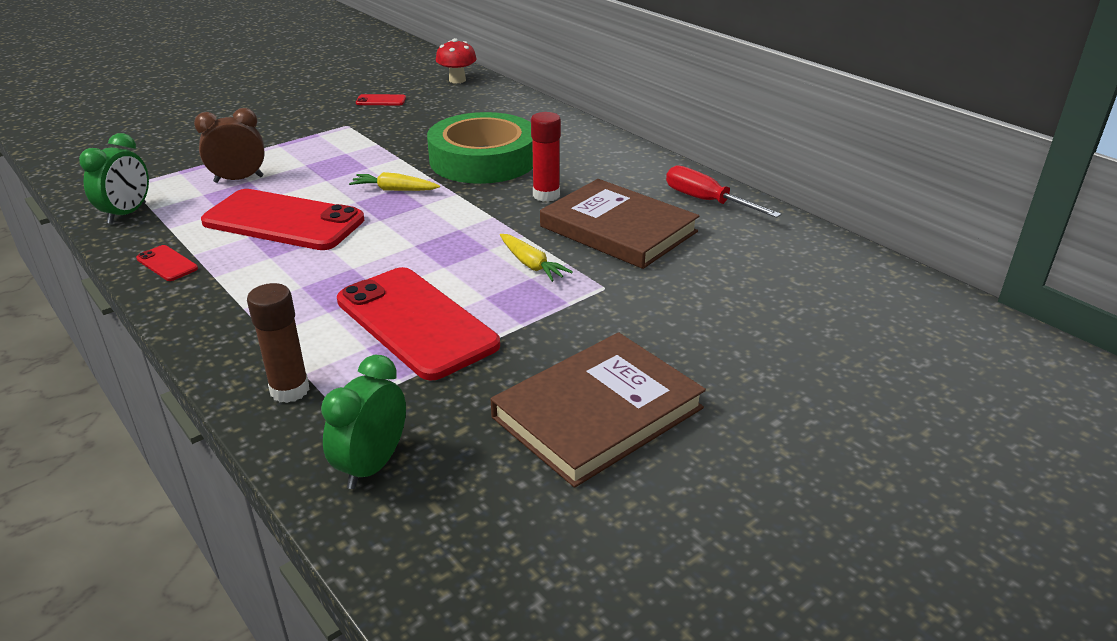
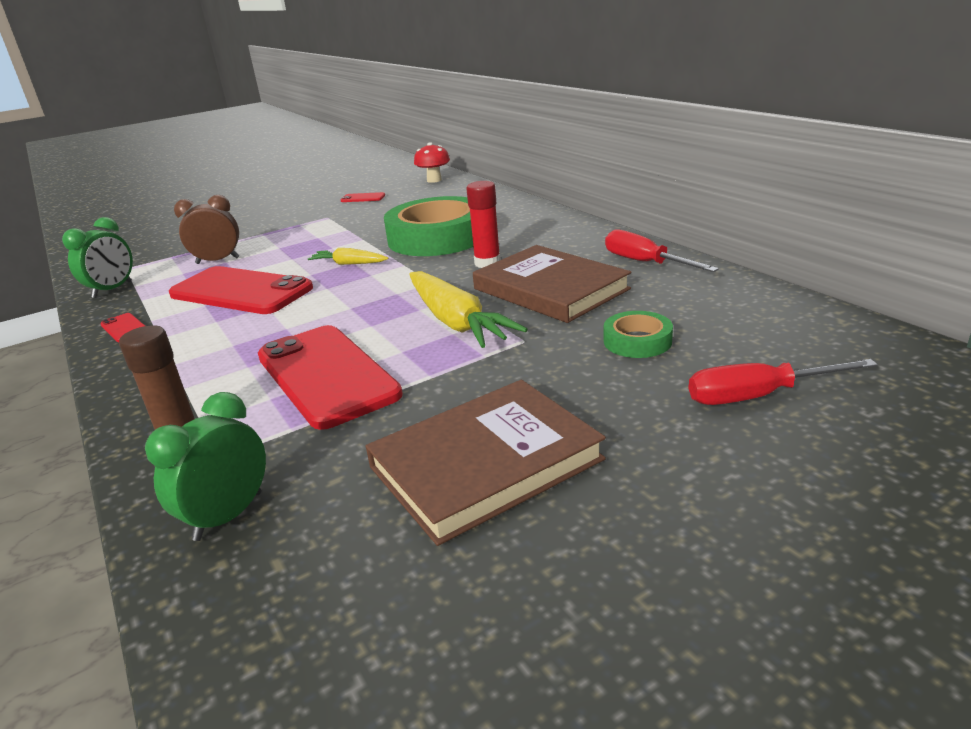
camera: 10 degrees right, 5 degrees down
(531, 264) = (456, 322): yellow carrot -> yellow carrot, size x1.88
(713, 290) = (637, 341): none -> green tape
(826, 348) = (758, 396): none -> red screwdriver

